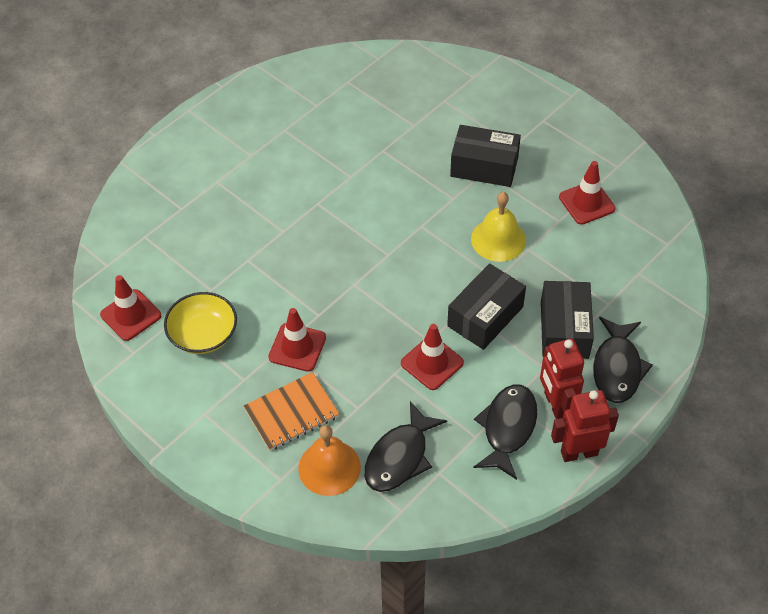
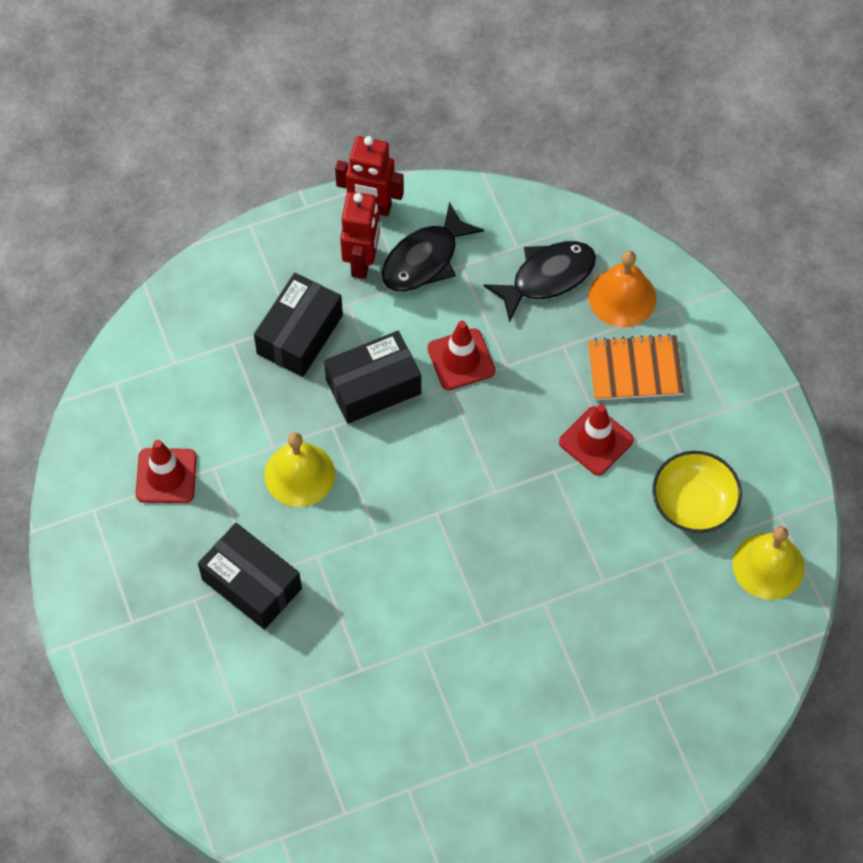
camera: 155 degrees left, 10 degrees up
(131, 315) = (768, 566): red traffic cone -> yellow bell
(617, 368) = (275, 270): black fish -> none

